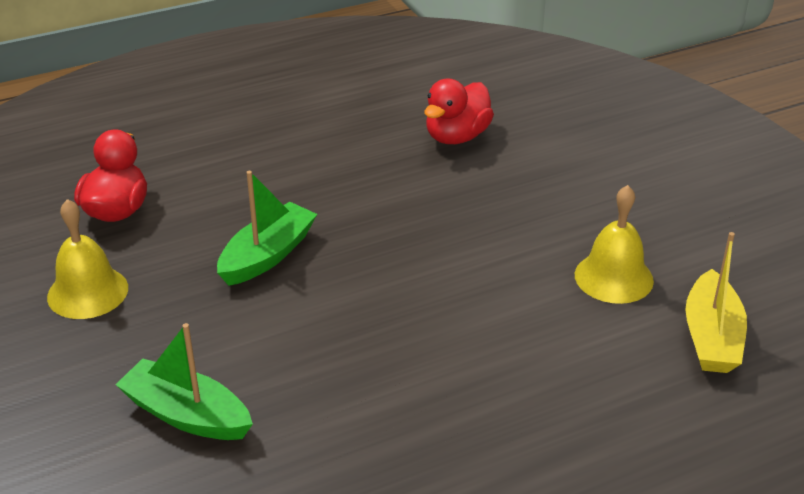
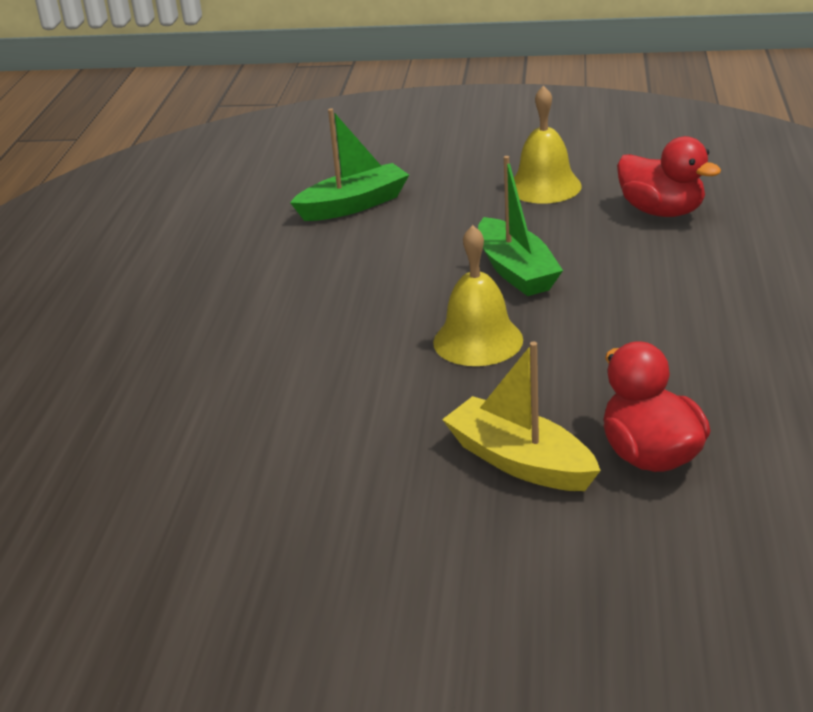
camera: 125 degrees right, 5 degrees down
(613, 277) = (261, 467): yellow bell -> yellow bell (478, 340)
(711, 337) = (107, 492): yellow boat -> yellow boat (520, 461)

